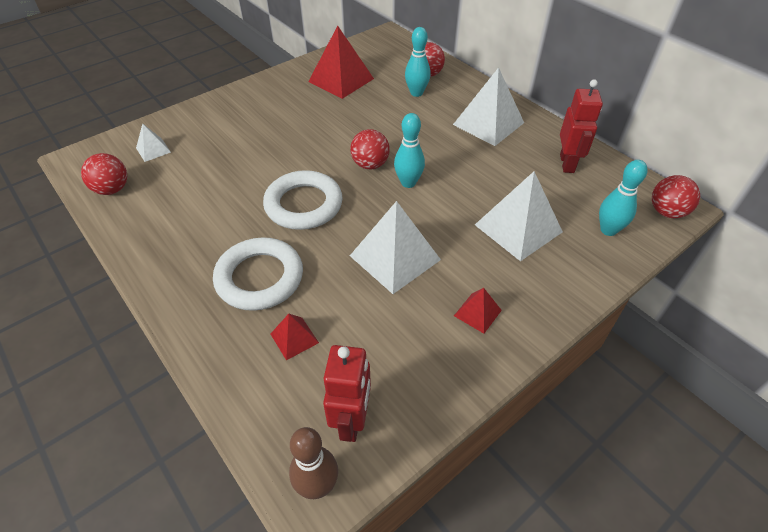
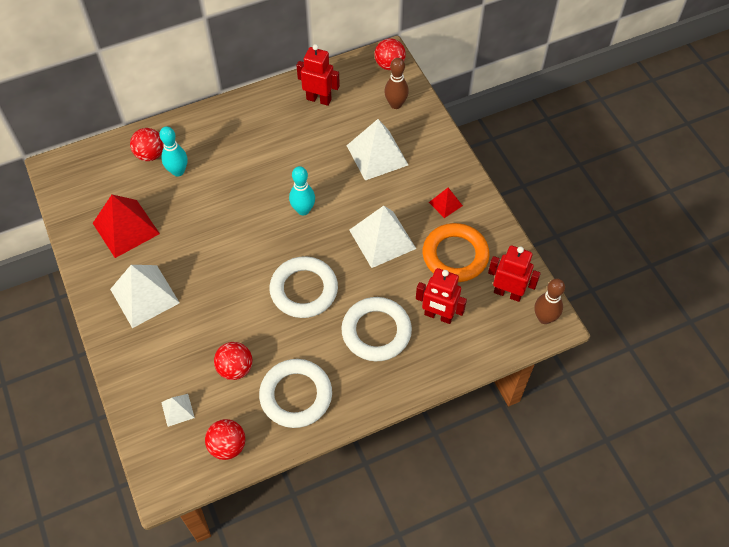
camera: 75 degrees left, 10 degrees up
(170, 226) = (296, 395): none -> white ring
(294, 338) = (438, 316): red pyramid -> red robot
(370, 164) = (270, 232): red ball -> red ball (235, 368)
(396, 340) = (455, 255): none -> orange ring
(488, 123) = (247, 132): white pyramid -> white pyramid (144, 296)
(608, 230) = (395, 104): turquoise bowling pin -> brown bowling pin

